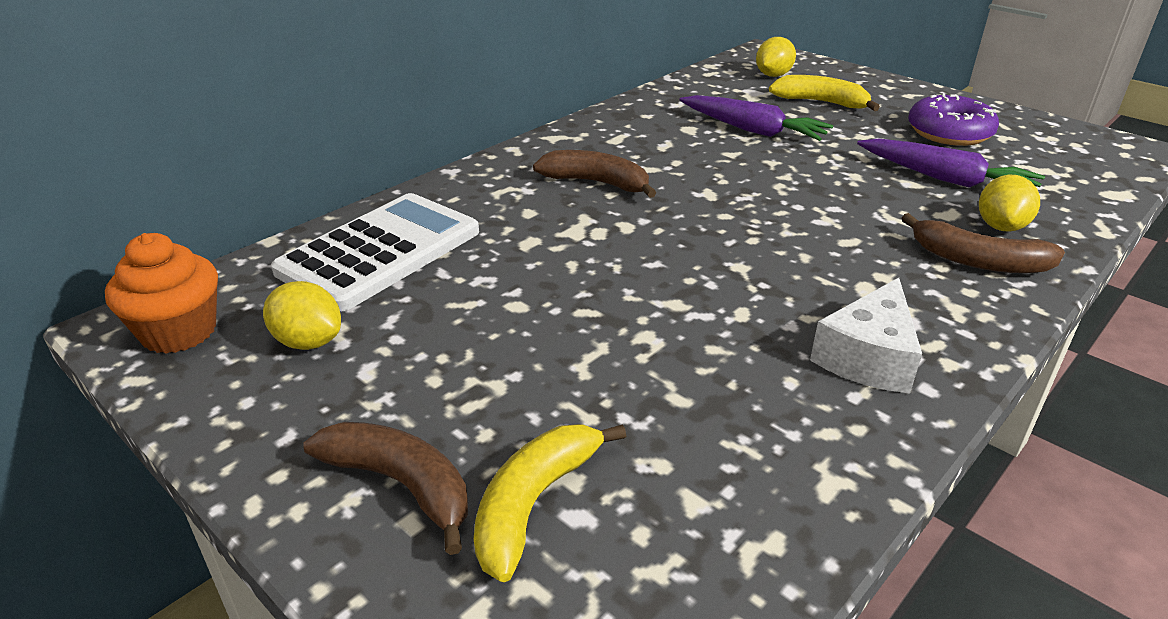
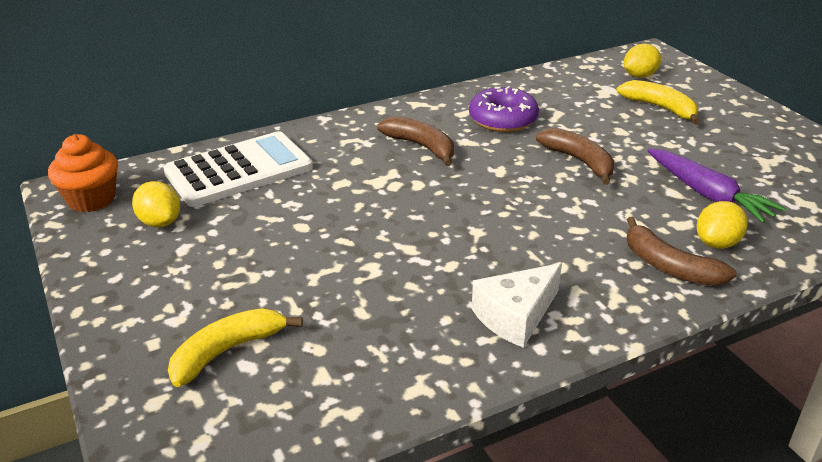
camera: 20 degrees right, 0 degrees up
(401, 485) = (160, 321): brown banana -> brown banana (579, 161)
(753, 130) = (579, 123): purple carrot -> none
(949, 133) = (751, 155): purple donut -> purple donut (503, 119)

